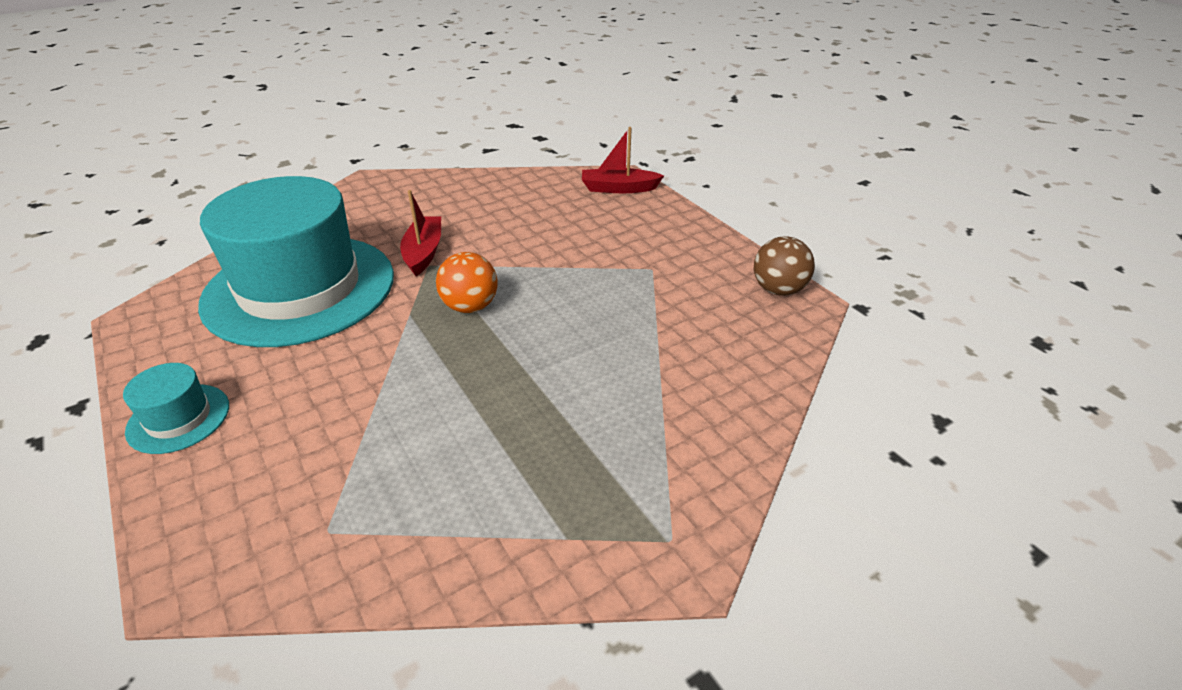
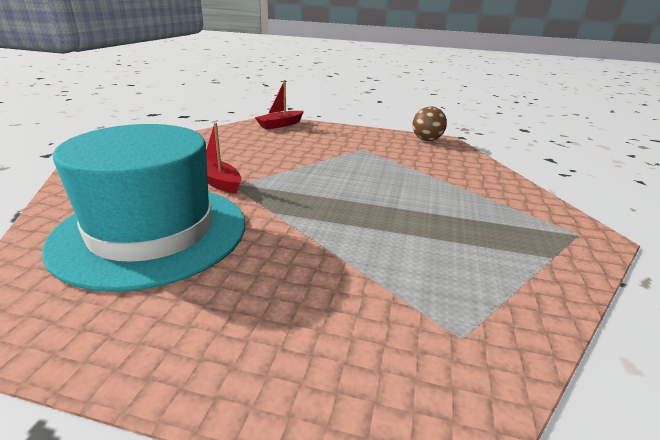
camera: 45 degrees left, 10 degrees down
(178, 418) = (205, 359): turquoise hat -> none
(470, 306) = (304, 194): orange ball -> none

